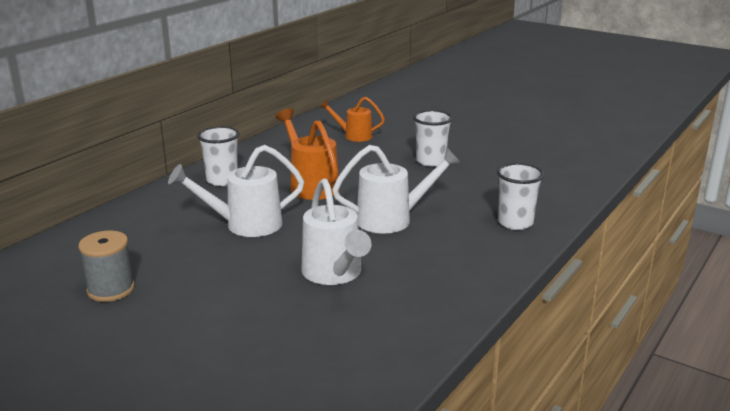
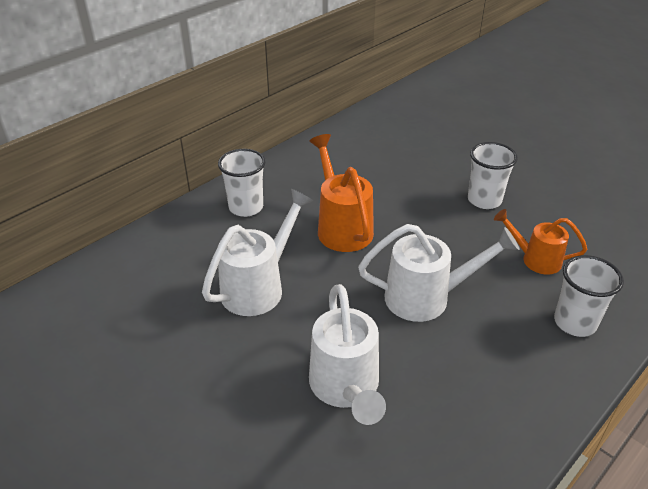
camera: 10 degrees right, 15 degrees up
(111, 289) = (93, 379): grey spool -> none
(245, 225) = (258, 287): white watering can -> white watering can turned 135 degrees clockwise
(354, 136) = (402, 148): orange watering can -> orange watering can (535, 259)

